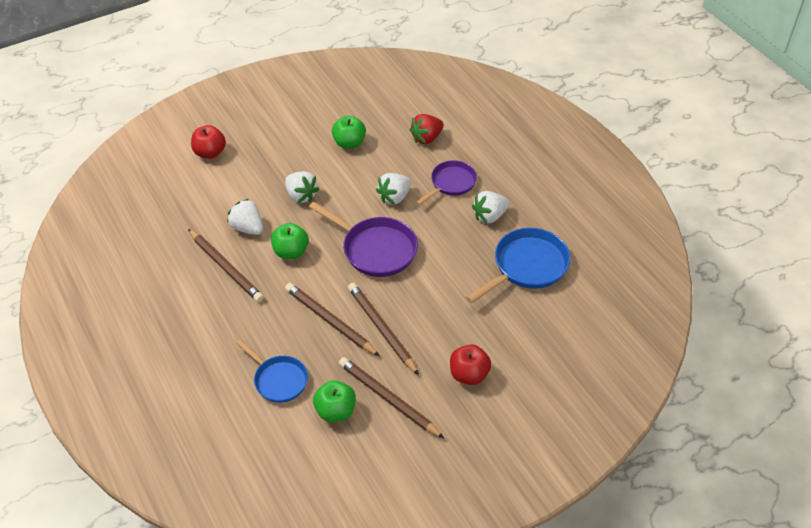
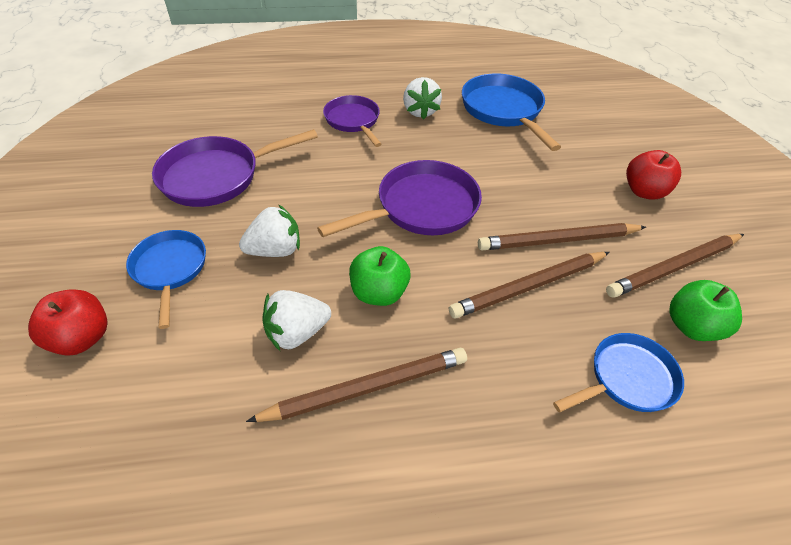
camera: 70 degrees left, 0 degrees up
(266, 161) = (170, 269): none -> blue pan
(349, 143) = (217, 176): green apple -> purple pan
(394, 197) = (344, 167): white strawberry -> none
(426, 138) = (267, 116): red strawberry -> none

